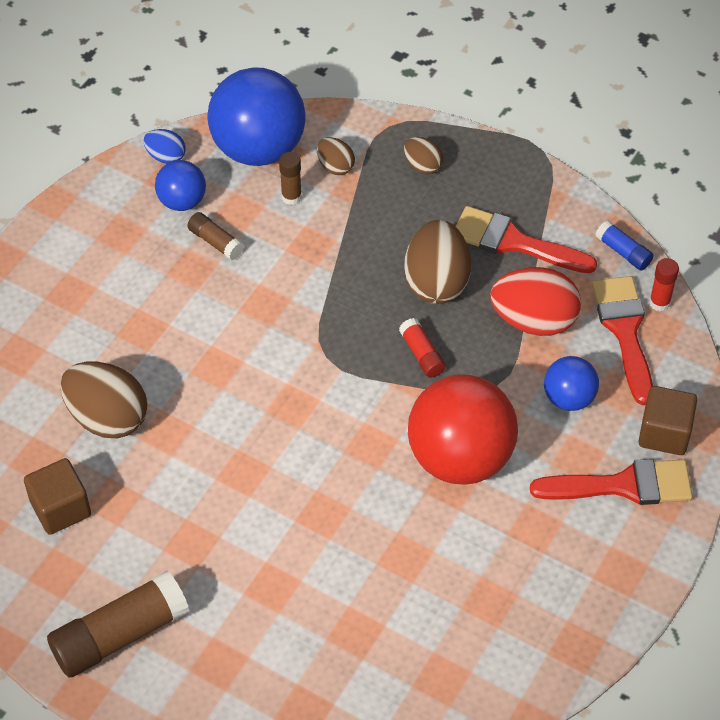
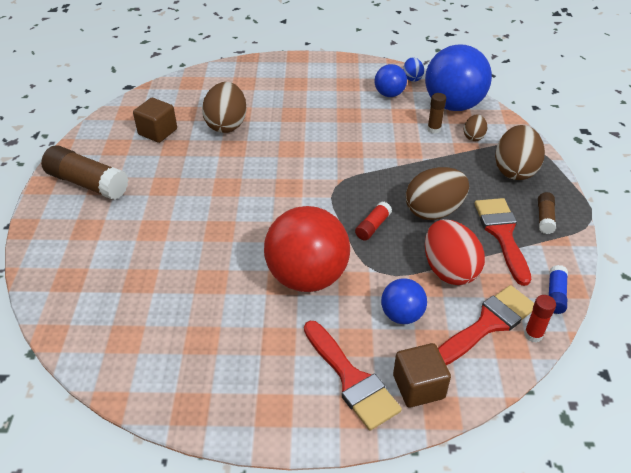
camera: 60 degrees right, 10 degrees down
(215, 242) = (374, 115): brown glue stick -> brown glue stick (544, 218)
(422, 166) = (514, 170): brown egg -> brown egg, size x1.92

